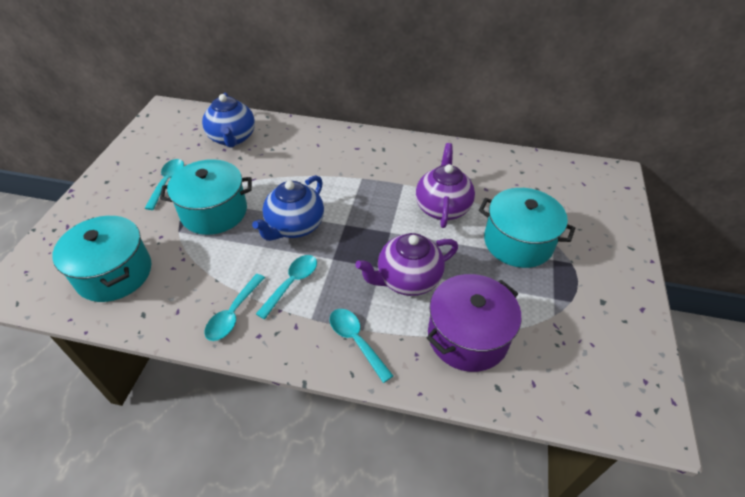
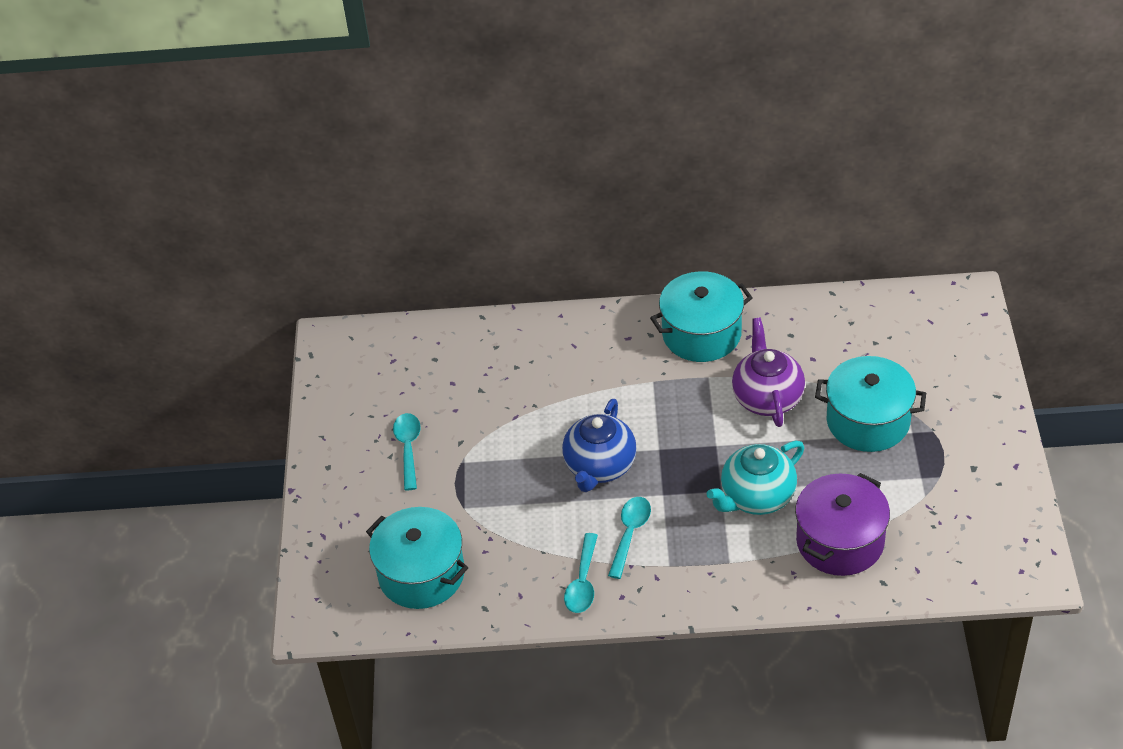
camera: 10 degrees left, 0 degrees up
(214, 212) = (492, 472): turquoise pot -> turquoise pot (701, 334)
(232, 138) = (454, 364): blue teapot -> none
(356, 341) = (726, 575): turquoise spoon -> none
(407, 279) = (756, 497): purple teapot -> turquoise teapot

